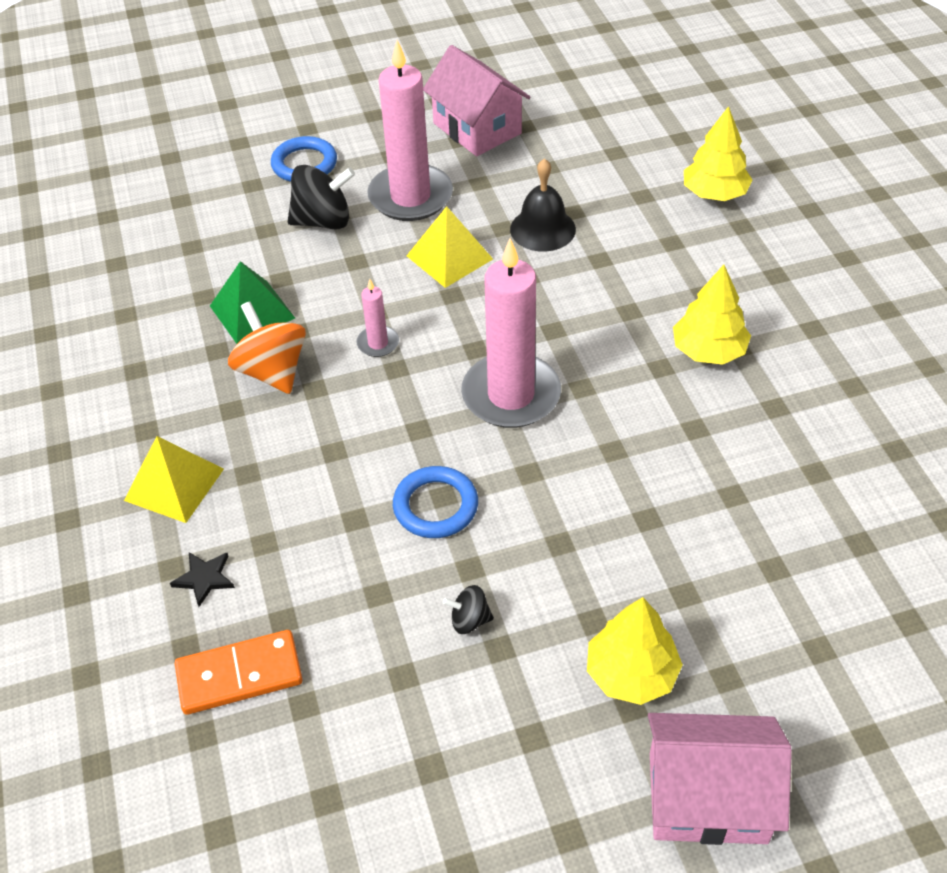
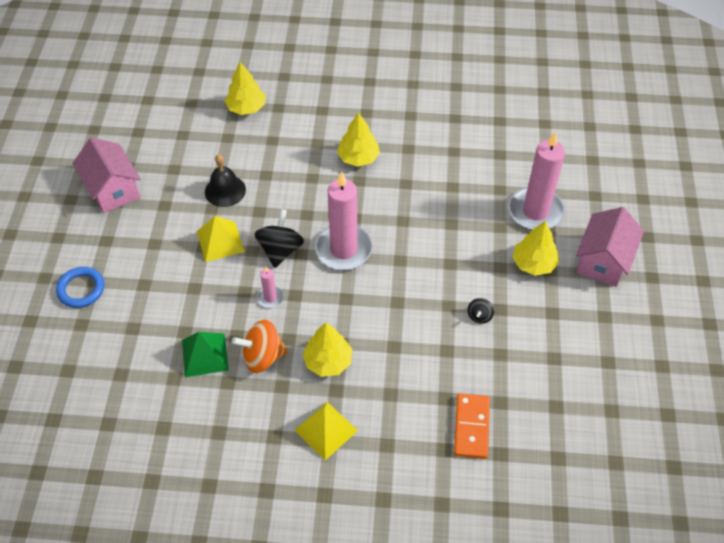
camera: 70 degrees left, 5 degrees up
(204, 578) = (402, 429): black star -> none
(294, 446) = (328, 361): none -> yellow tree
(323, 221) = (145, 294): black spinning top -> black spinning top (280, 250)
(410, 197) = (153, 243): pink candle -> pink candle (535, 211)
(435, 506) = (402, 307): blue ring -> none
(477, 128) = (113, 189): pink house -> pink house turned 75 degrees clockwise

